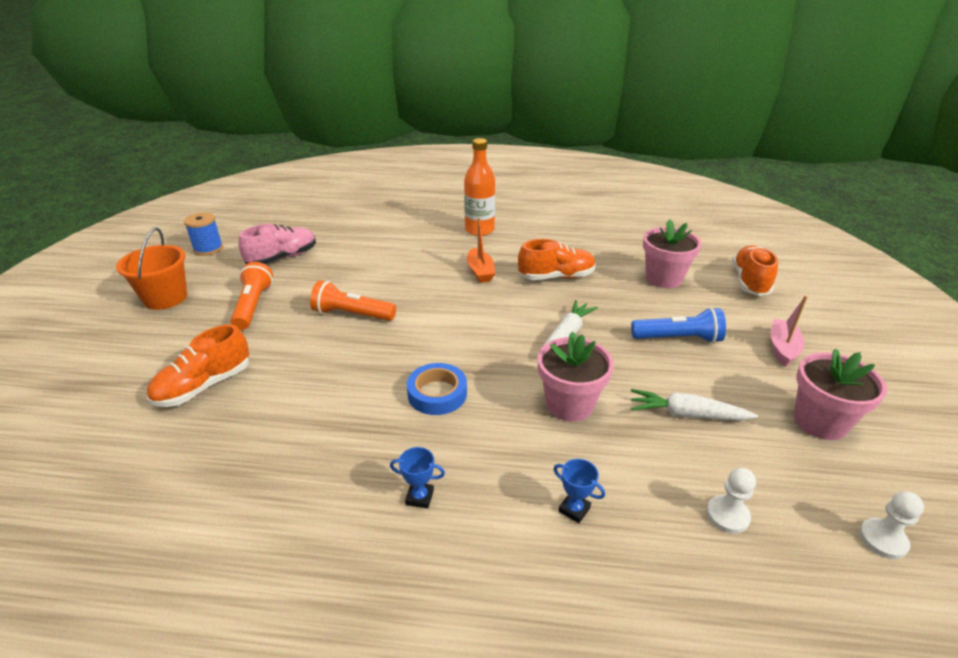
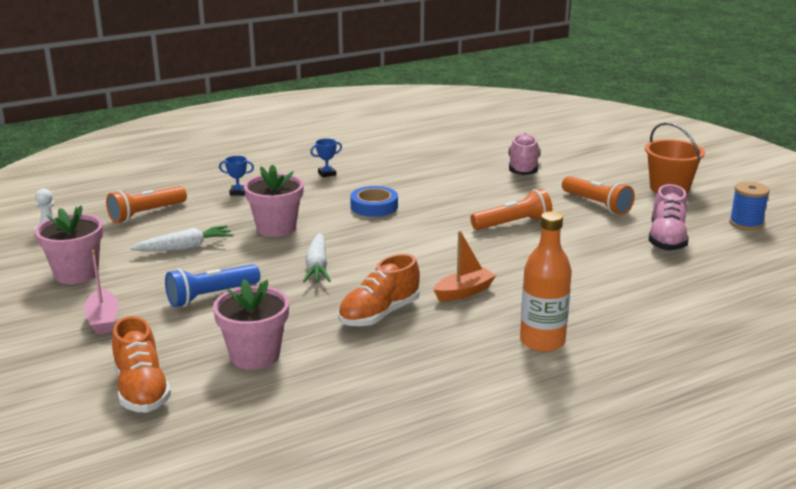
camera: 145 degrees right, 10 degrees down
(204, 386) = (523, 168): orange shoe -> pink shoe
(480, 272) = (464, 292): orange boat -> orange boat turned 105 degrees clockwise
(727, 515) = (146, 214): white pawn -> orange flashlight

